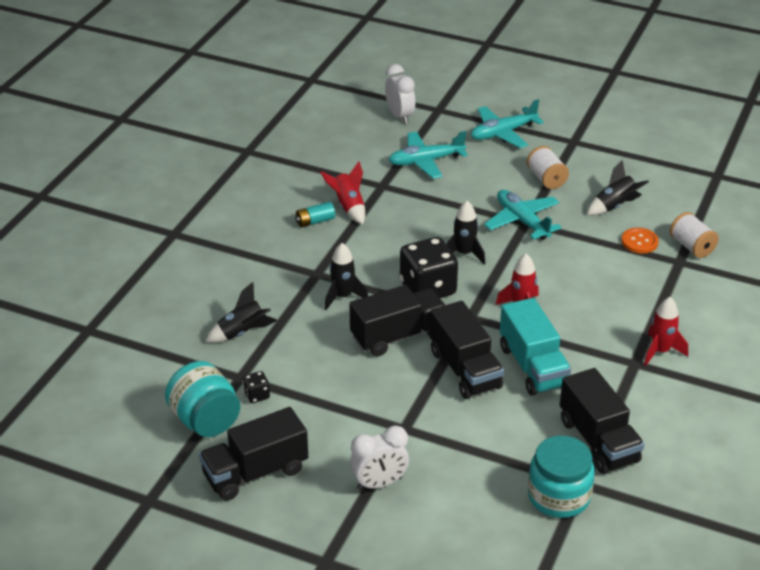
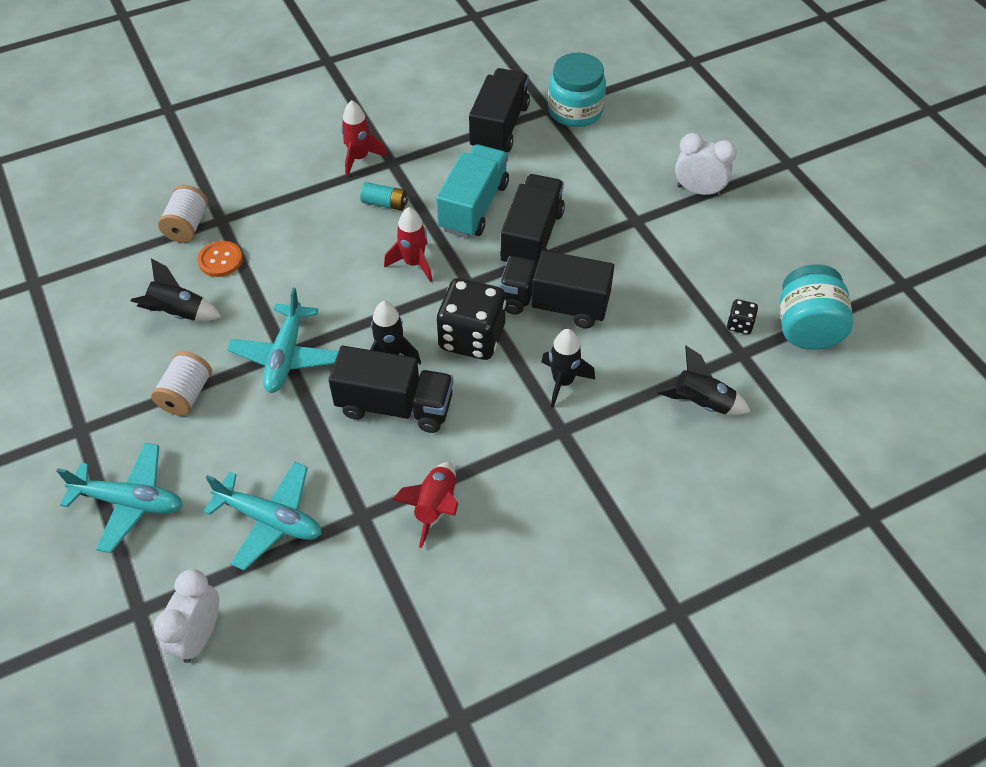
camera: 140 degrees left, 15 degrees up
(255, 472) = (794, 255): black truck -> black truck (395, 406)
(315, 221) = (494, 510): turquoise battery -> turquoise battery (385, 203)

